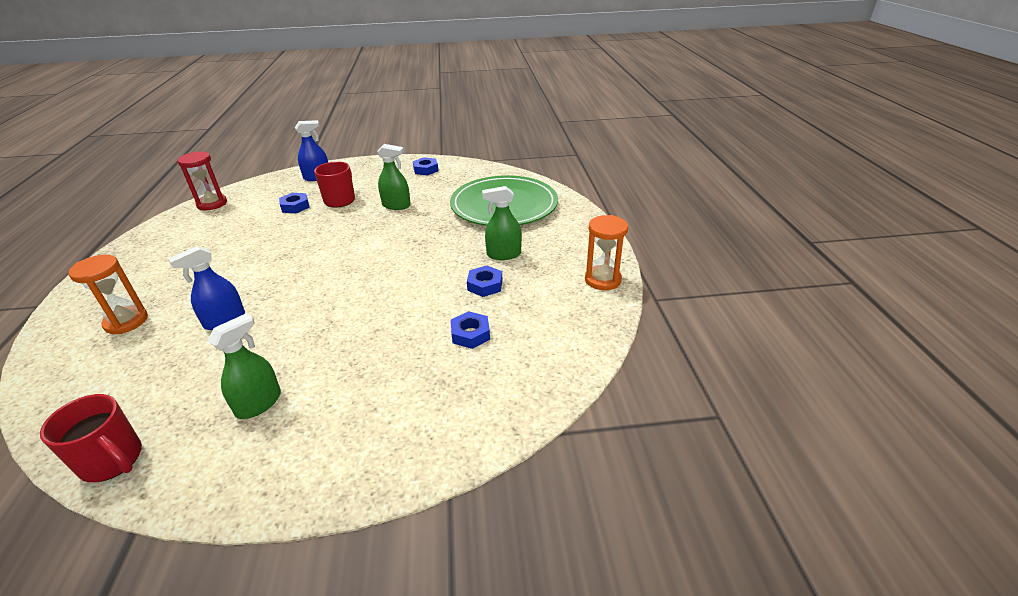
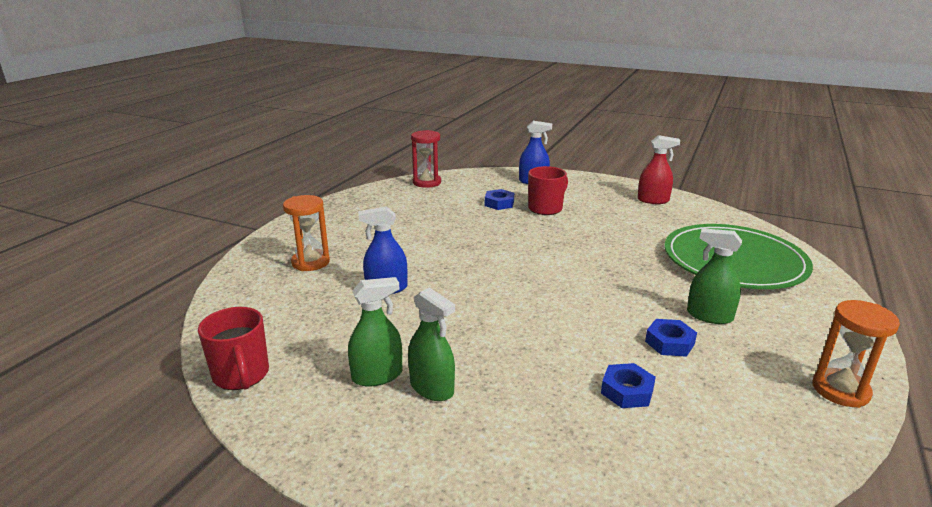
camera: 30 degrees right, 10 degrees down
(396, 205) = (603, 228): green spray bottle -> green spray bottle (432, 388)
(426, 170) = (653, 200): blue nut -> red spray bottle

